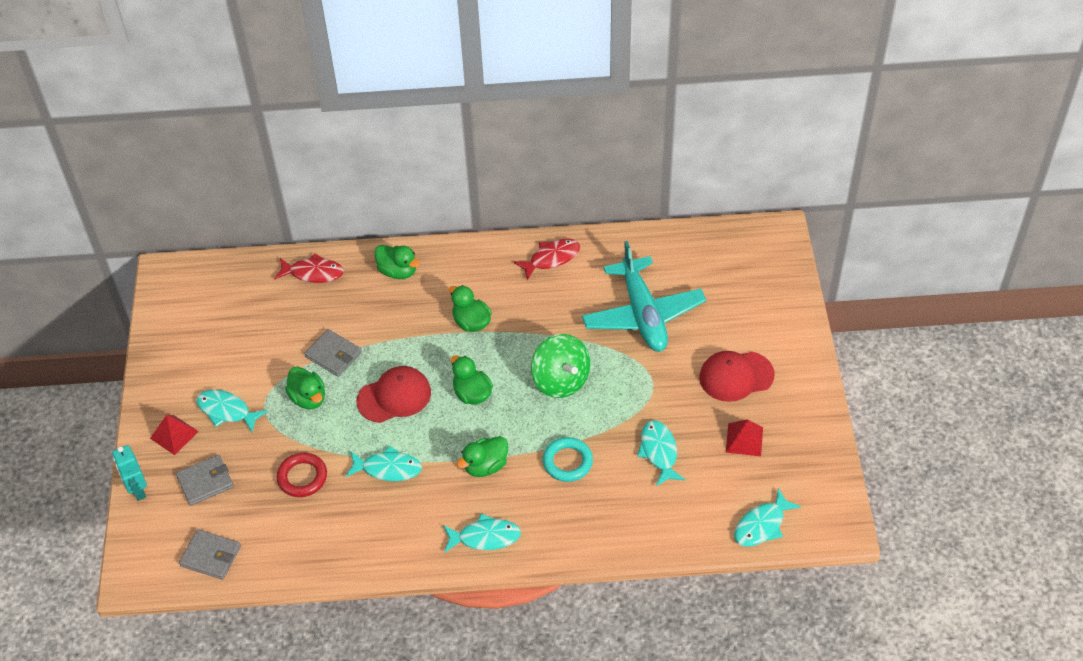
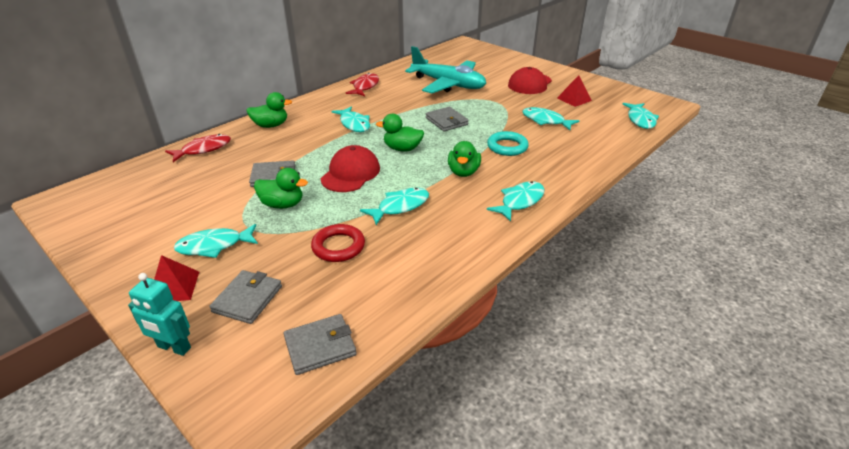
camera: 45 degrees left, 15 degrees down
(471, 322) = (354, 124): green duck -> turquoise fish
(561, 380) = (446, 121): green spinning top -> grey wallet

